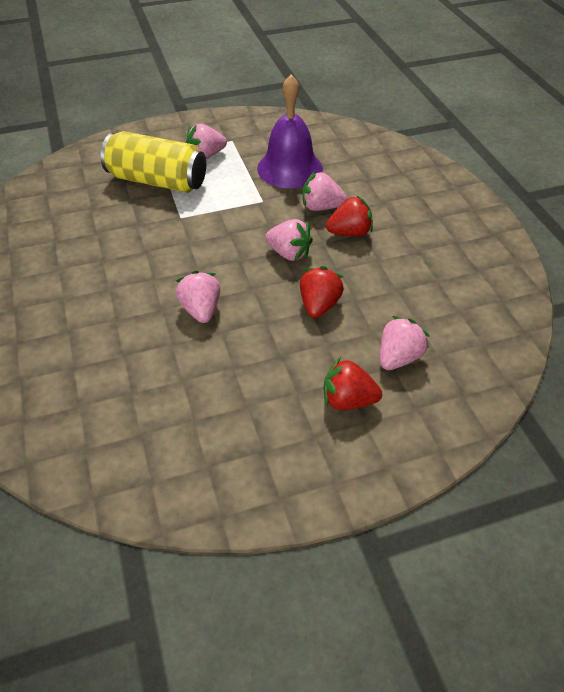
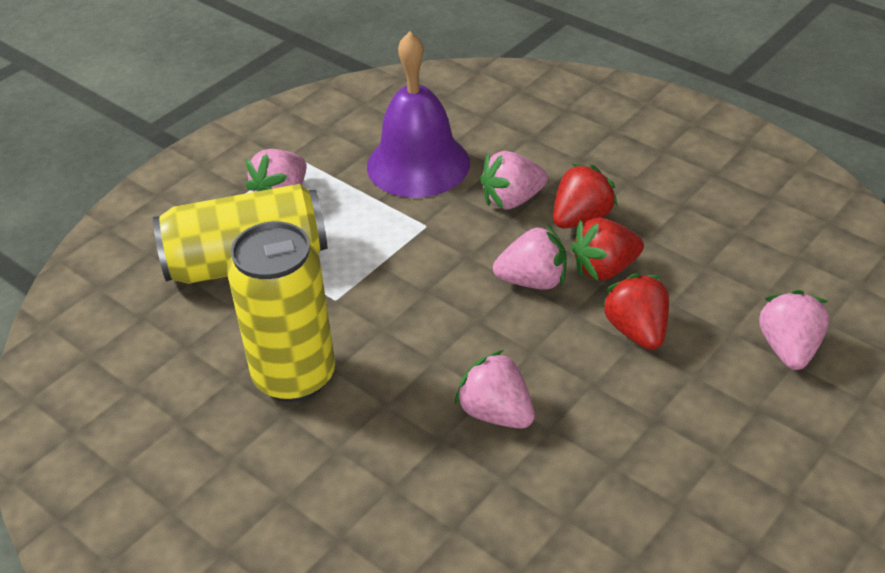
camera: 30 degrees left, 5 degrees down
(124, 245) = (294, 376): none -> yellow can
(348, 400) = (785, 431): red strawberry -> red strawberry (605, 269)

